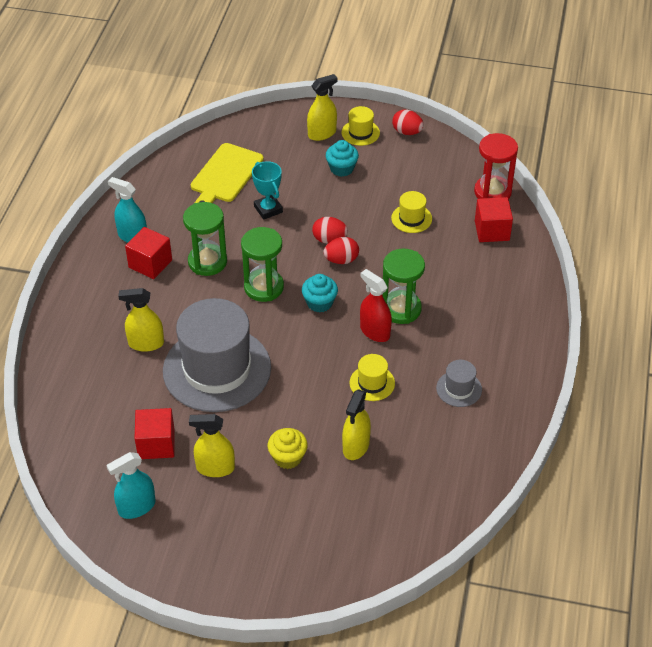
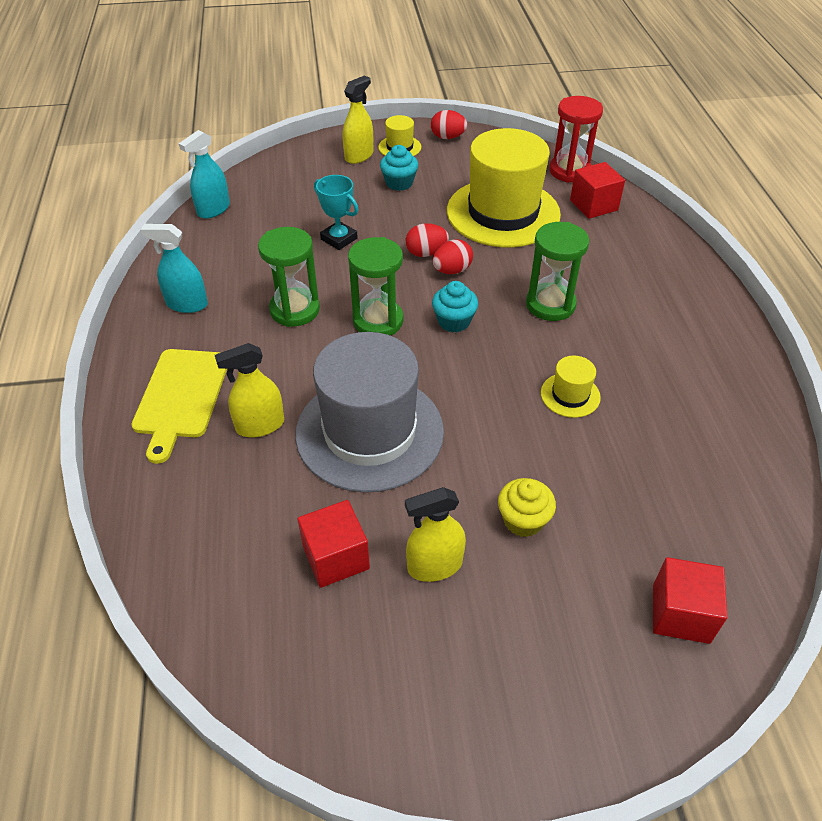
camera: 20 degrees left, 0 degrees up
(136, 507) = (350, 663): turquoise spray bottle -> turquoise spray bottle (213, 209)
(150, 264) = (223, 329): red cube -> red cube (680, 613)
(225, 175) = (271, 216): yellow cutting board -> yellow cutting board (181, 397)
(356, 446) = (599, 478): yellow spray bottle -> none
(375, 331) = (536, 336): red spray bottle -> none
(411, 218) = (503, 213): yellow hat -> yellow hat, size x2.40
(459, 389) = (672, 373): grey hat -> none

